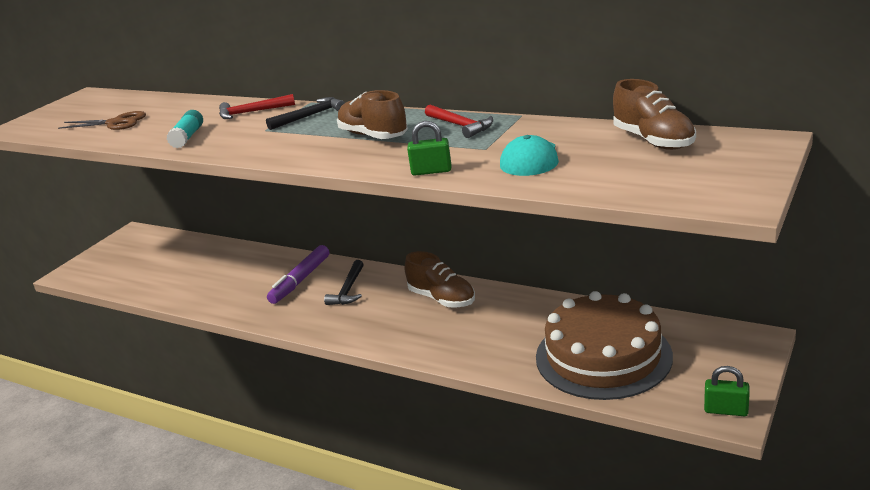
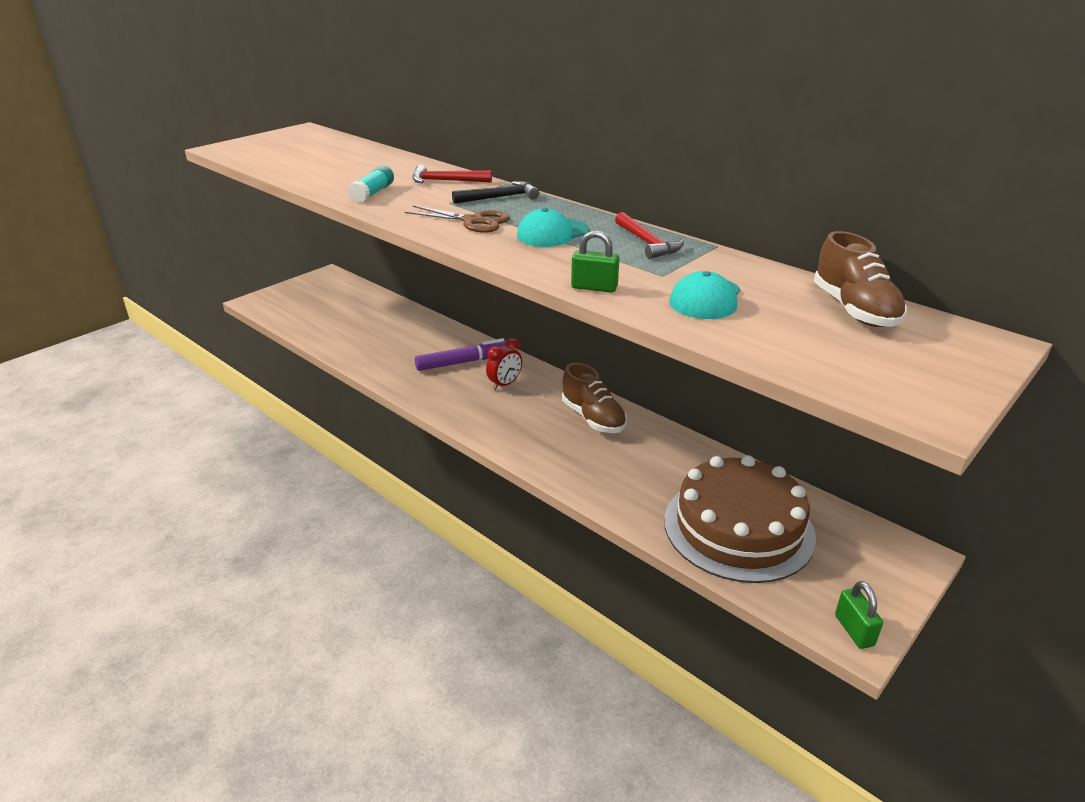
camera: 10 degrees right, 5 degrees up
(116, 123) = (315, 164): brown scissors -> brown scissors (473, 221)
(301, 280) = (463, 362): purple marker -> purple marker turned 150 degrees counterclockwise
(348, 290) = (505, 384): black hammer -> red clock
(373, 136) = (552, 233): brown shoe -> turquoise cap
(726, 410) = (854, 630): green padlock -> green padlock turned 45 degrees clockwise

